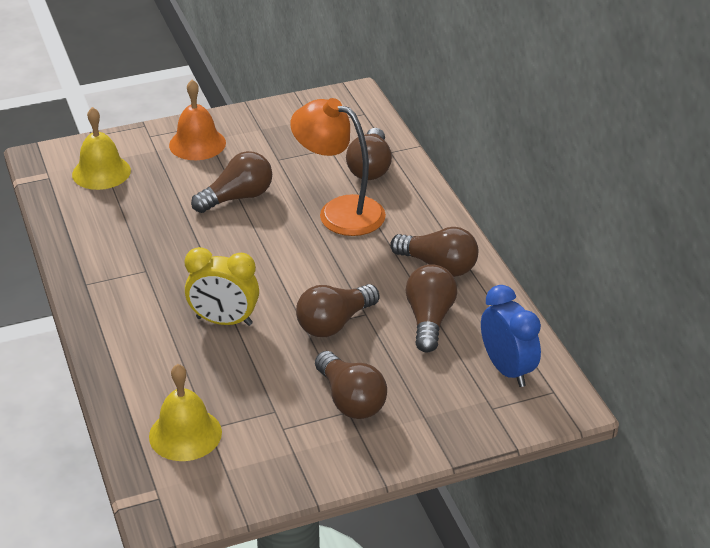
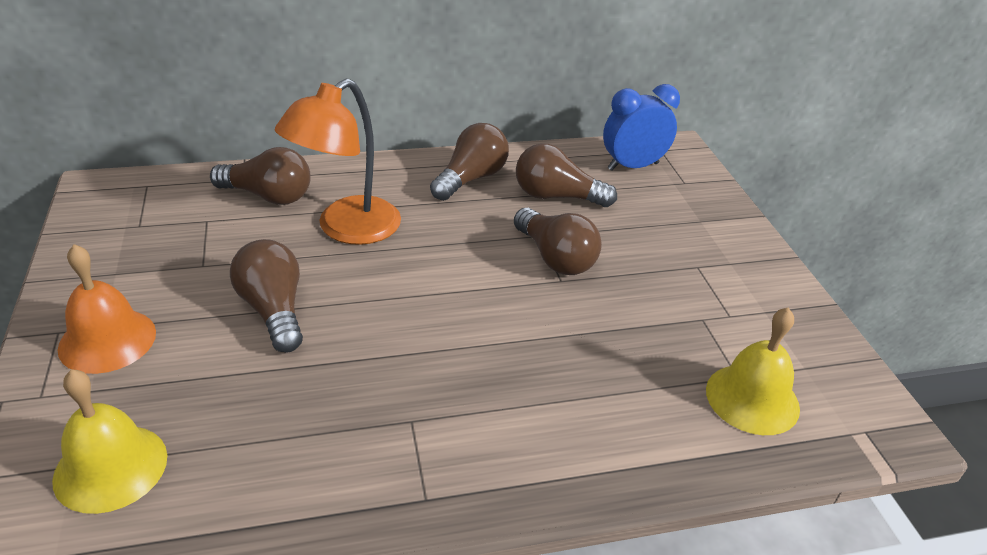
camera: 85 degrees left, 0 degrees up
(224, 321) = (540, 346): yellow clock -> none
(350, 400) = (680, 262): brown light bulb -> none

